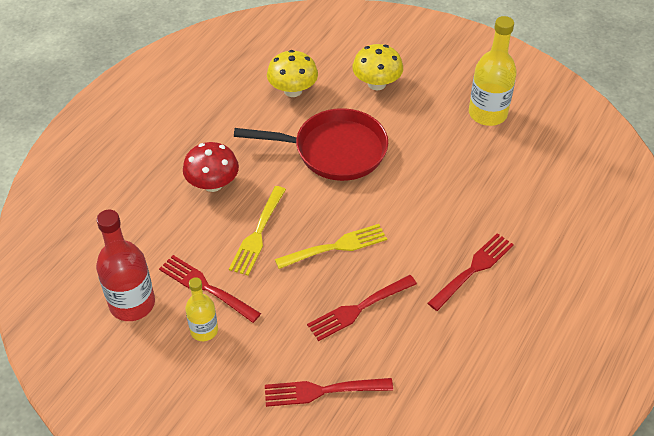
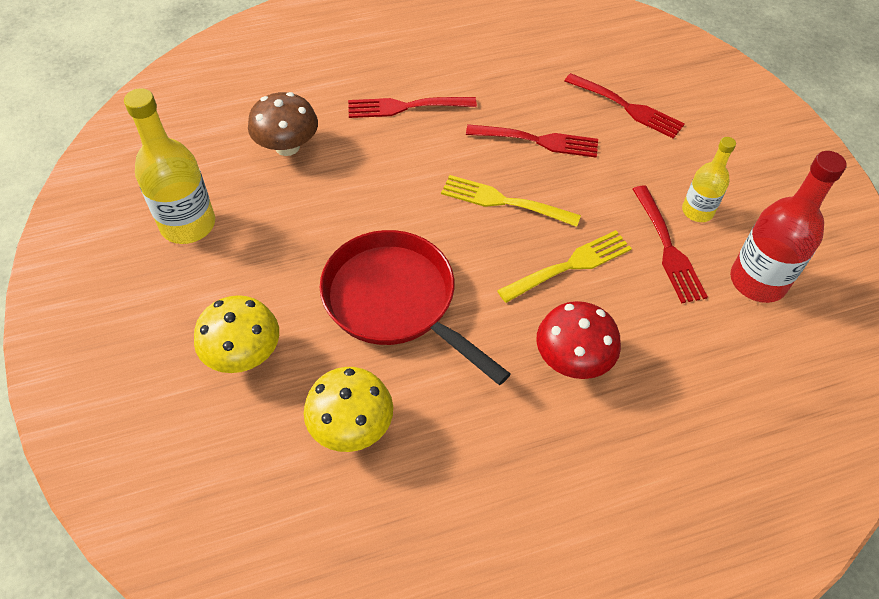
camera: 140 degrees left, 5 degrees up
(503, 189) = (287, 146): none -> brown mushroom

